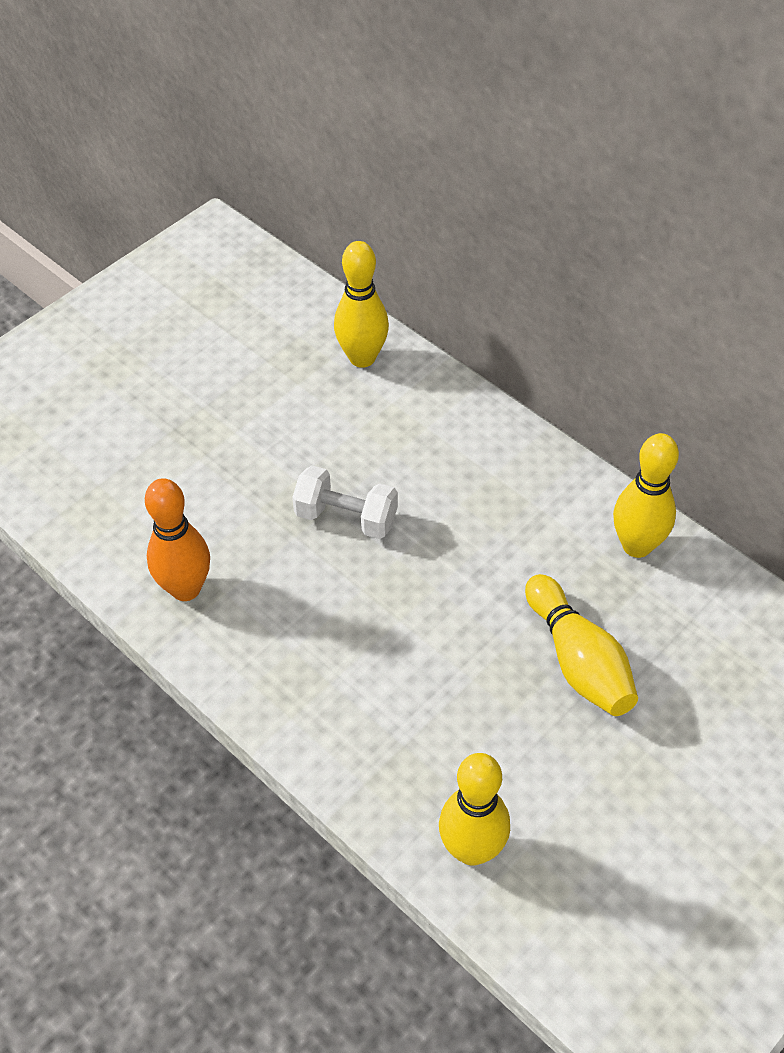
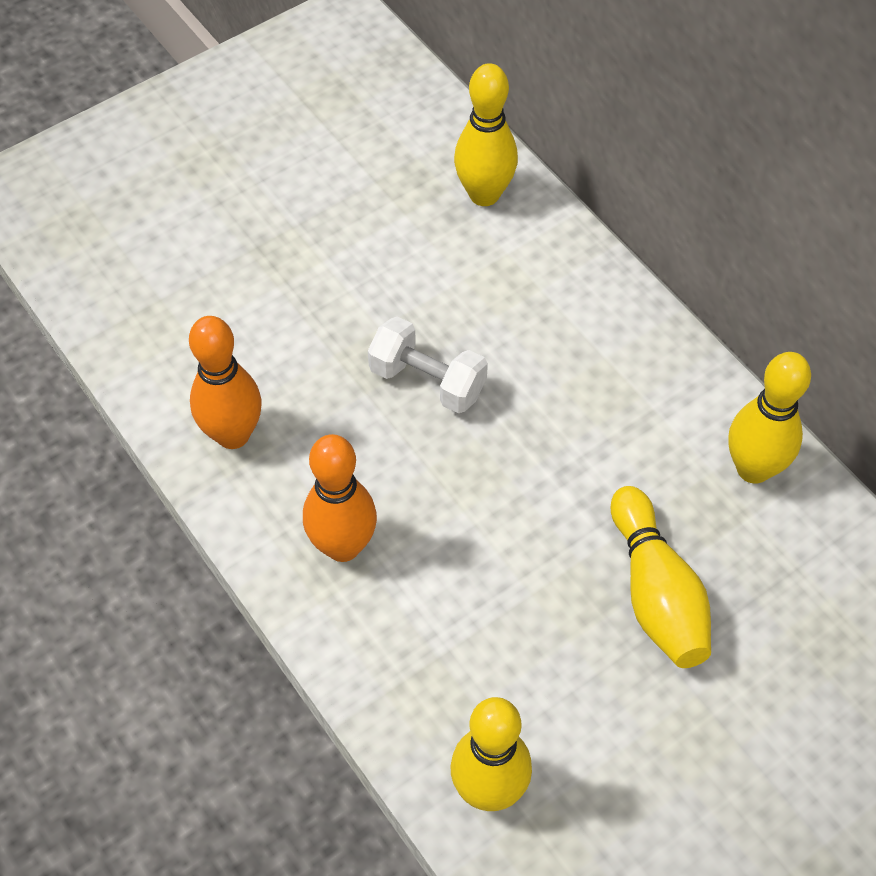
camera: 10 degrees right, 5 degrees up
(302, 666) = (343, 546): none -> orange bowling pin

